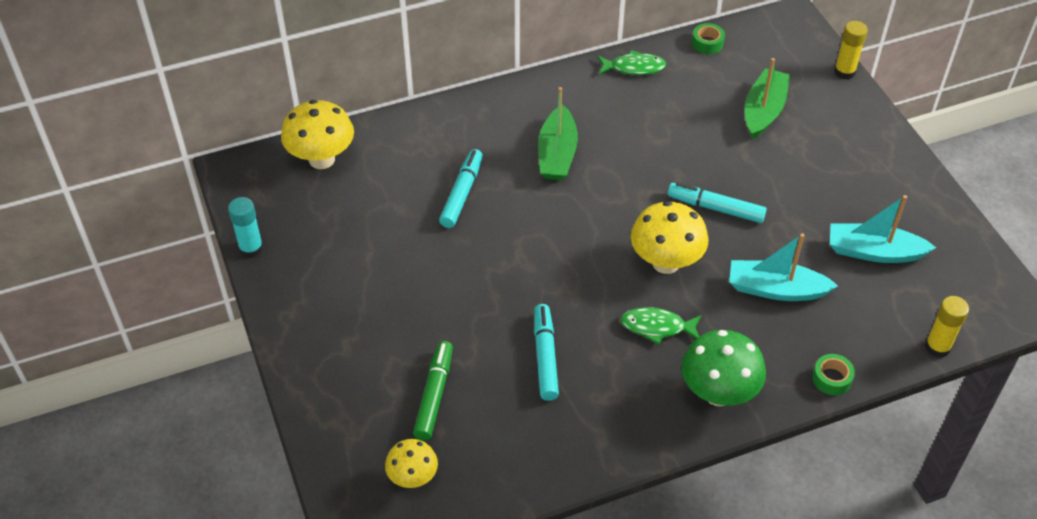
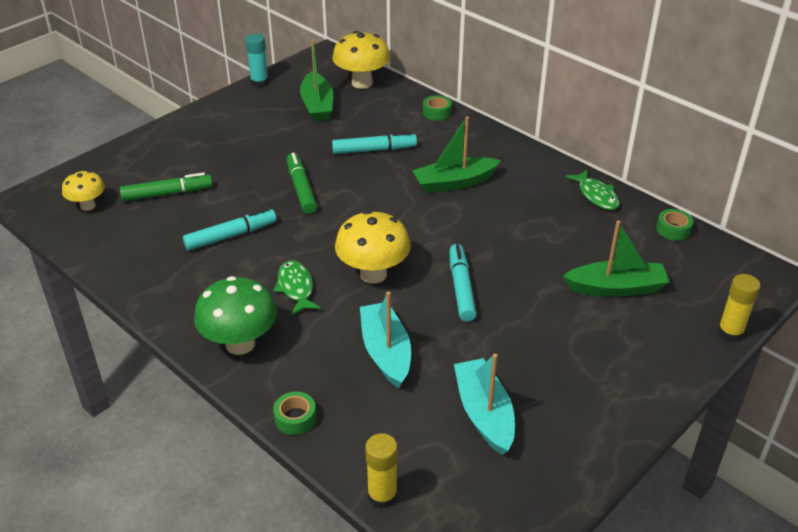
camera: 65 degrees right, 10 degrees down
(341, 212) = (317, 105): none -> green boat
(425, 121) = (436, 112): none -> green tape
(496, 274) = (301, 188): none -> green marker

